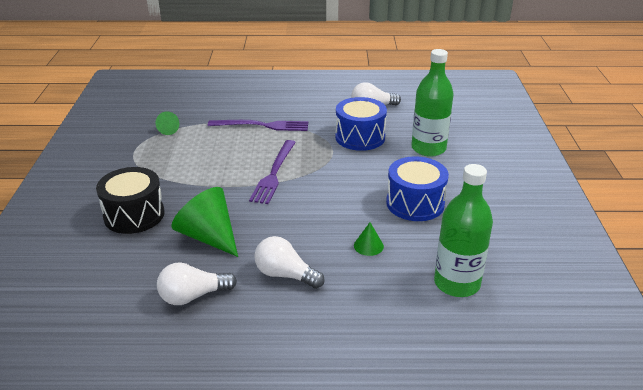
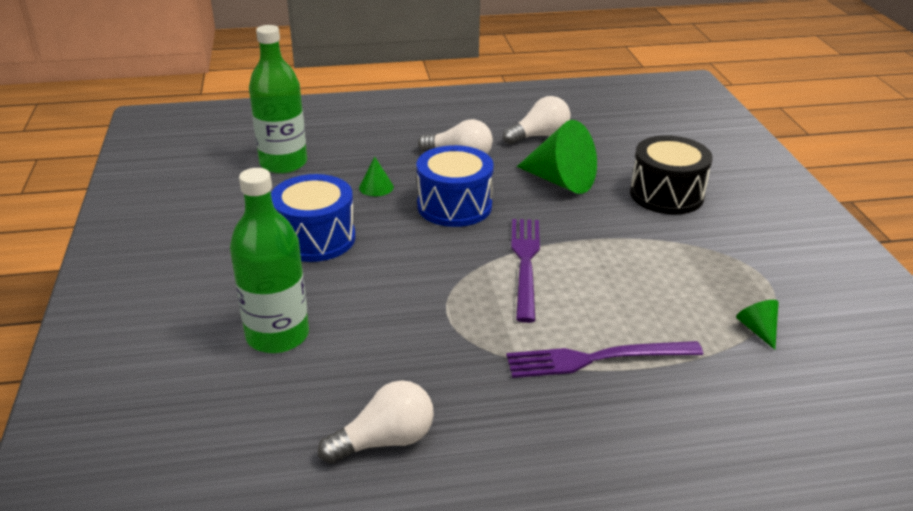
camera: 170 degrees right, 0 degrees up
(360, 137) = (403, 349): blue drum -> blue drum (454, 206)

